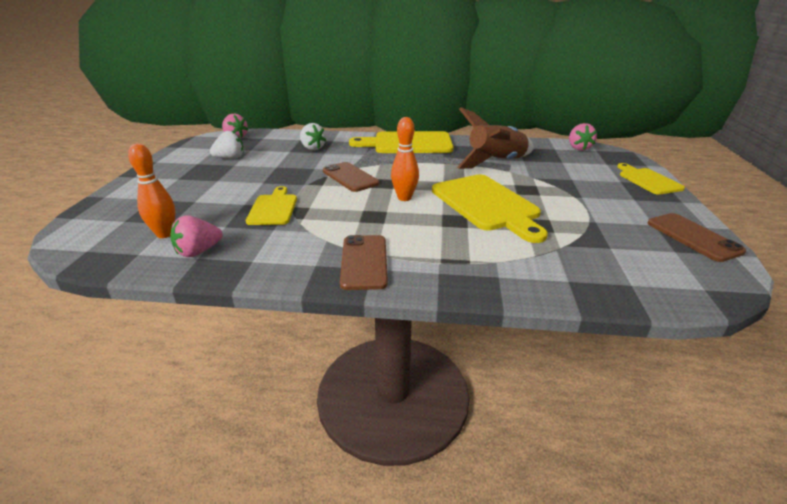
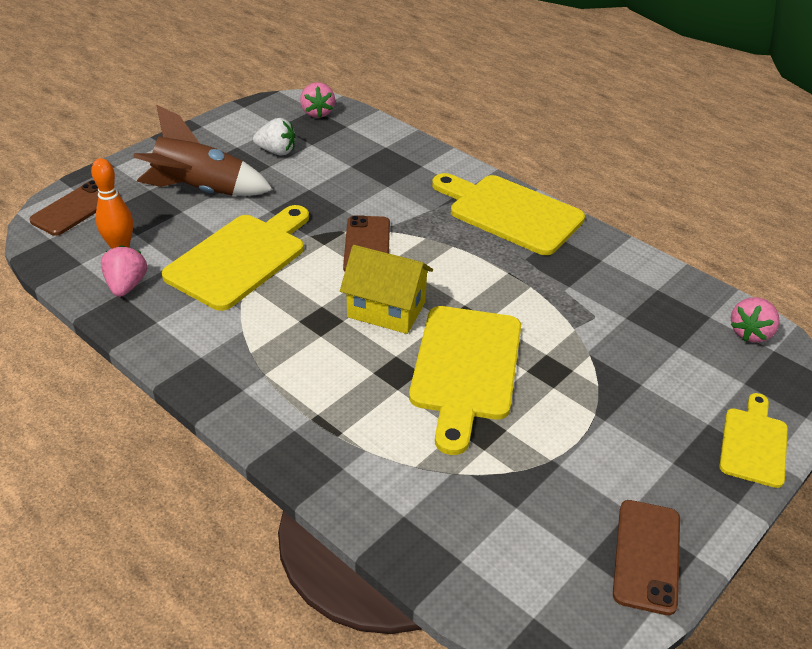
camera: 35 degrees right, 10 degrees up
(198, 251) = (126, 286): pink strawberry -> pink strawberry turned 90 degrees clockwise
(273, 208) = (240, 258): yellow cutting board -> yellow cutting board, size x1.75
(312, 148) = (382, 171): white strawberry -> none
(364, 262) = (244, 377): brown phone -> brown phone (75, 208)
(404, 198) = (386, 309): orange bowling pin -> yellow house
(496, 162) = (580, 304): brown rocket -> brown rocket (200, 190)

